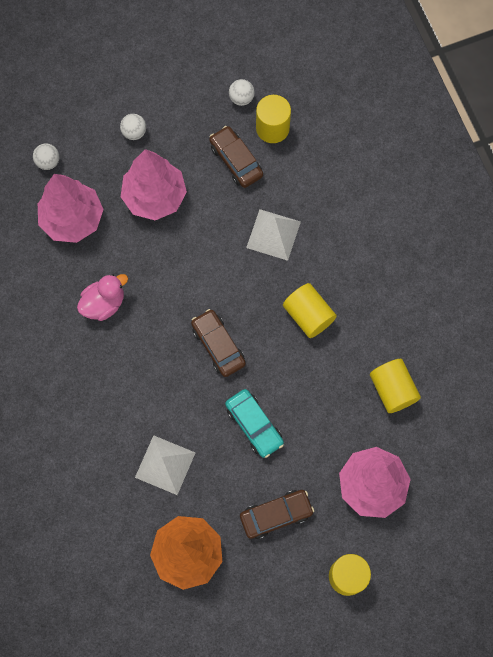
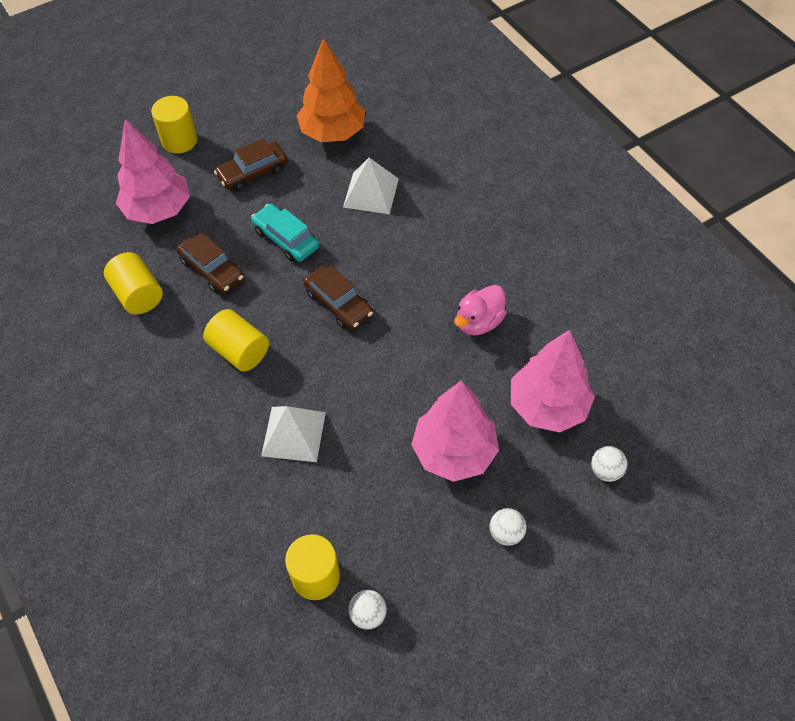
camera: 170 degrees right, 15 degrees down
(236, 161) = (358, 520): brown car -> brown car (212, 269)

